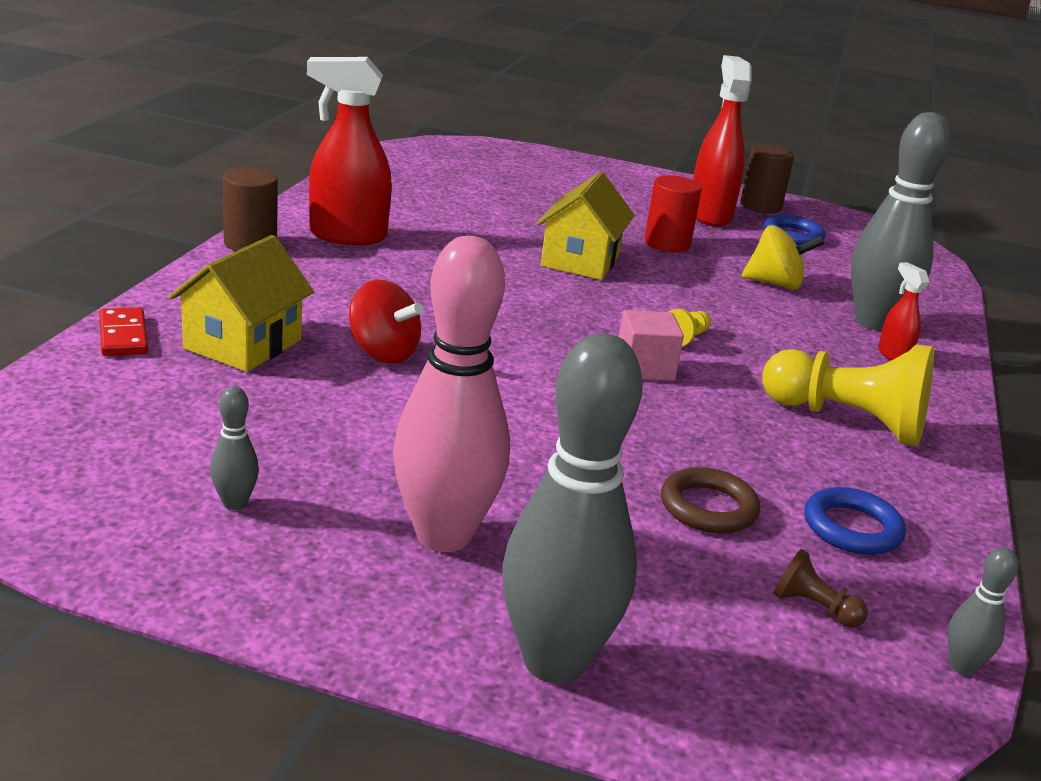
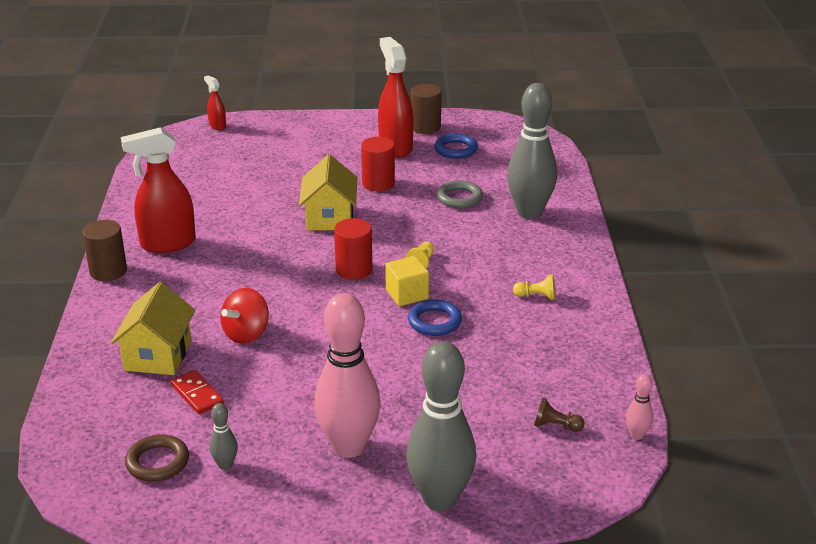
camera: 15 degrees left, 5 degrees up
(123, 336) = (80, 373): red domino -> red domino (197, 394)
(383, 353) = (246, 334): red spinning top -> red spinning top turned 105 degrees clockwise
(582, 322) = (354, 270): none -> red cylinder
(644, 368) = (407, 294): pink cube -> yellow cube
(708, 507) = (481, 382): brown ring -> brown ring (157, 462)
(775, 284) = (459, 198): yellow spinning top -> grey ring
(847, 421) = (536, 296): yellow pawn -> yellow pawn, size x0.42
(852, 528) = (560, 370): blue ring -> blue ring (434, 322)
(893, 355) = (548, 236): red spray bottle -> red spray bottle (217, 126)
(962, 666) = (636, 435): grey bowling pin -> pink bowling pin

